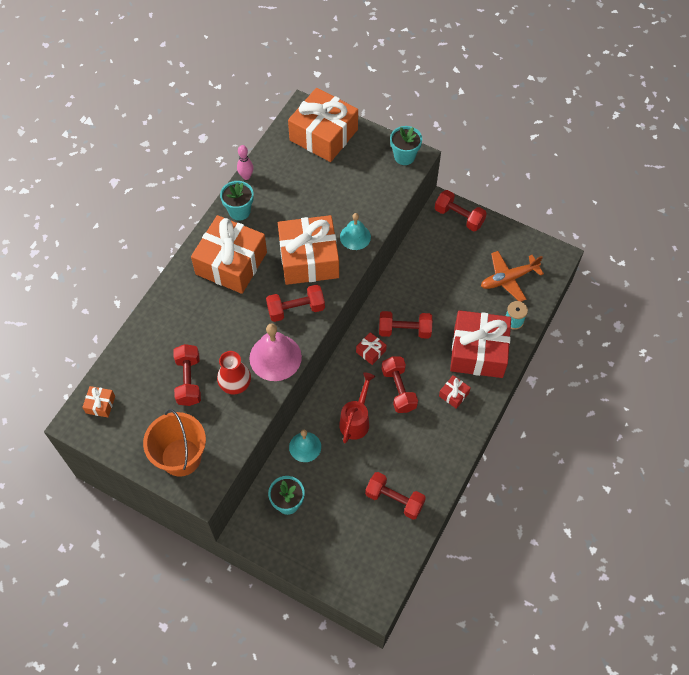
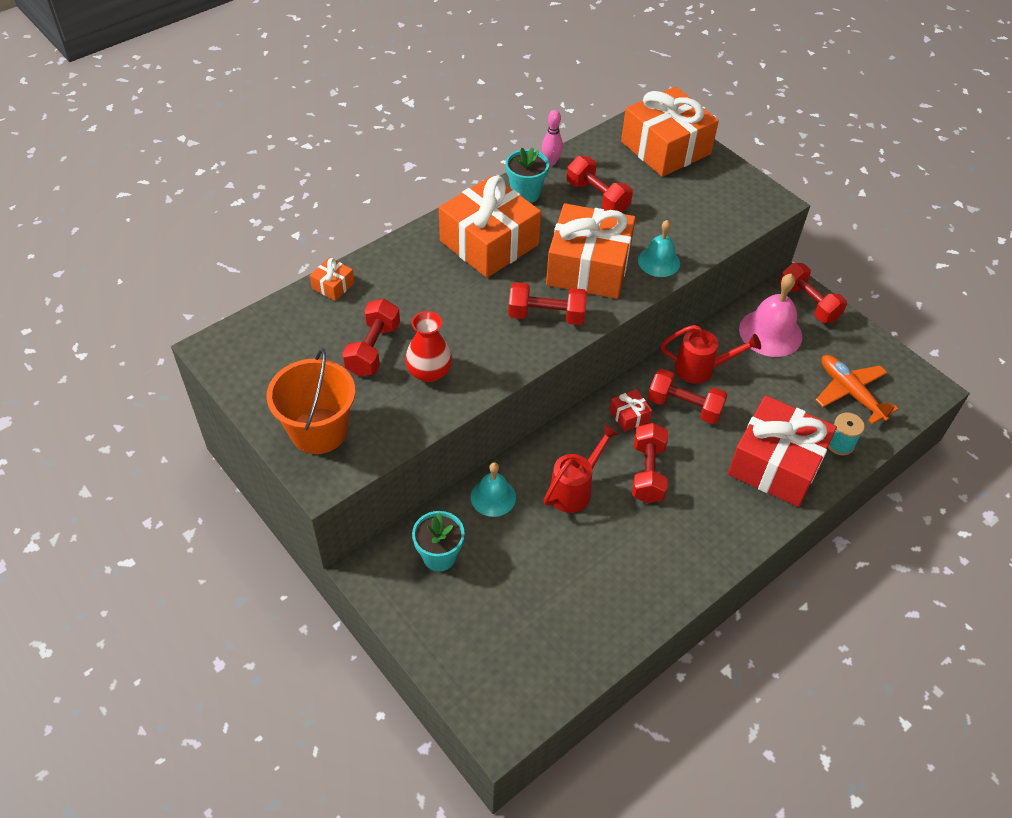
camera: 20 degrees right, 10 degrees down
(100, 404) = (253, 339): orange gift -> orange gift (333, 286)
(275, 357) = (495, 359): pink bell -> pink bell (770, 333)
(394, 499) = (585, 605): red dumbbell -> red dumbbell (597, 197)
(404, 156) = (759, 197): turquoise flower pot -> none
(405, 297) = (700, 369): none -> red watering can
(454, 394) = (721, 504): red gift -> none
(508, 279) = (850, 392): orange plane -> orange plane turned 60 degrees clockwise

